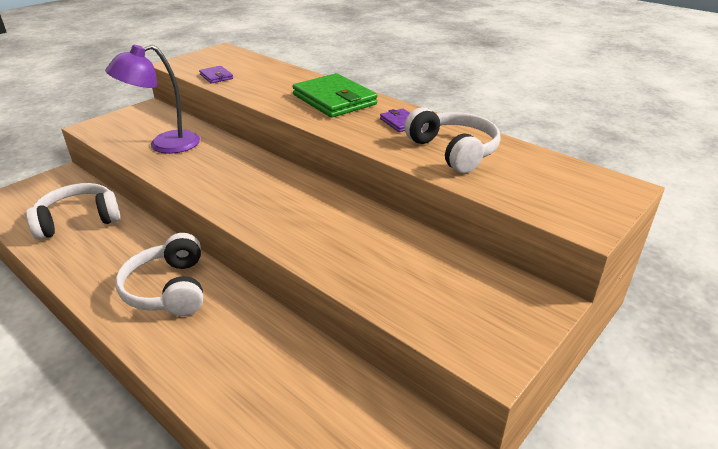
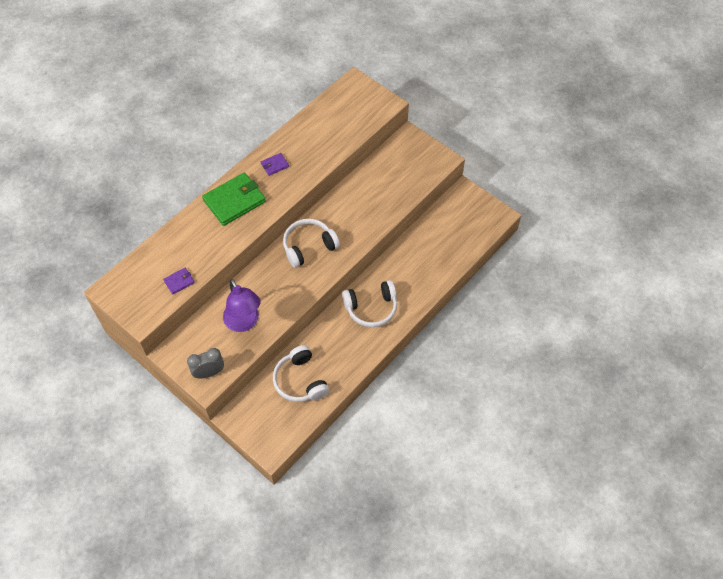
camera: 90 degrees left, 25 degrees up
(106, 127) = (209, 372): none -> grey clock
(453, 151) = (314, 143): white headphones -> white headphones (309, 247)

